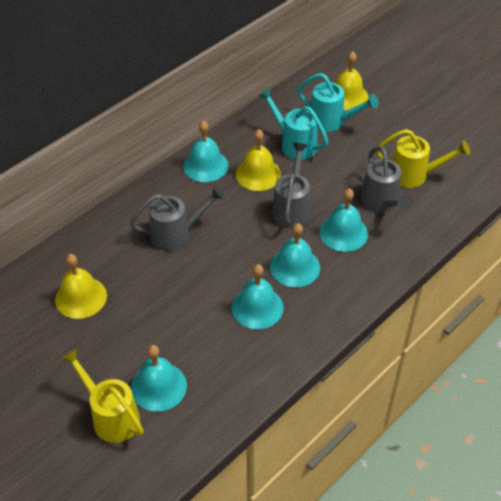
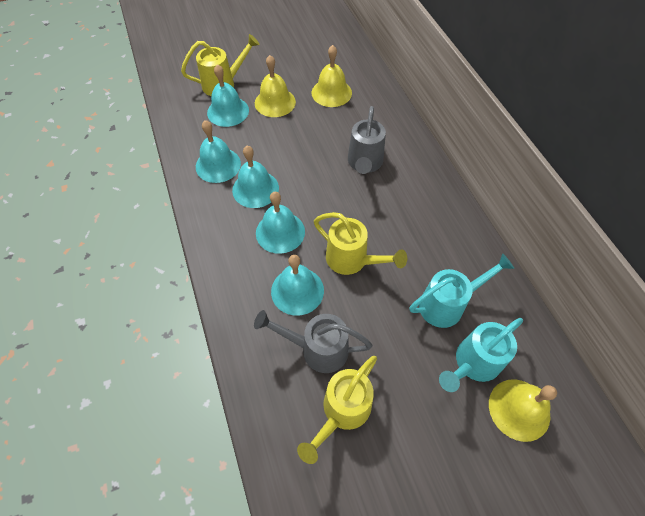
camera: 115 degrees right, 10 degrees up
(205, 165) = (444, 212): turquoise bell -> turquoise bell (218, 165)
(258, 174) = (413, 251): yellow bell -> yellow bell (275, 102)
(292, 208) = (352, 260): grey watering can -> yellow watering can

